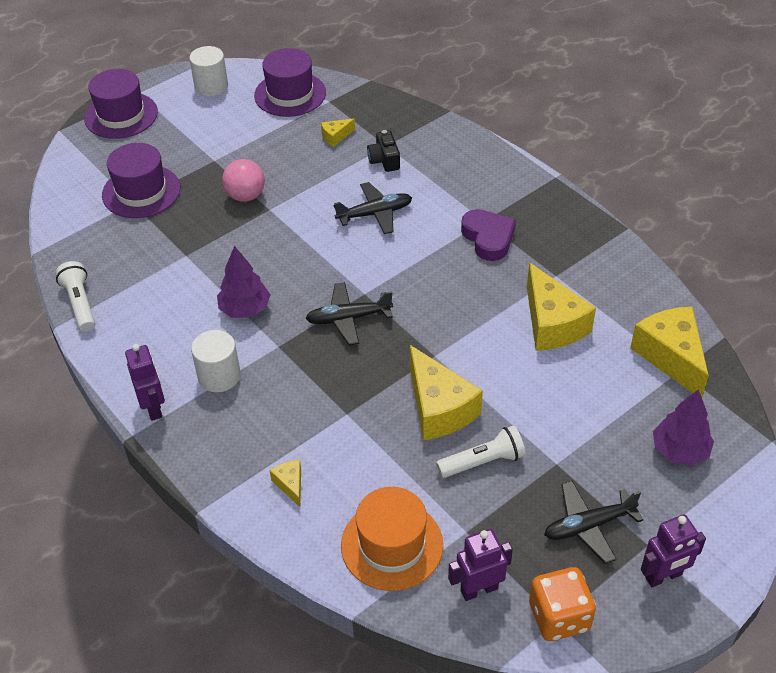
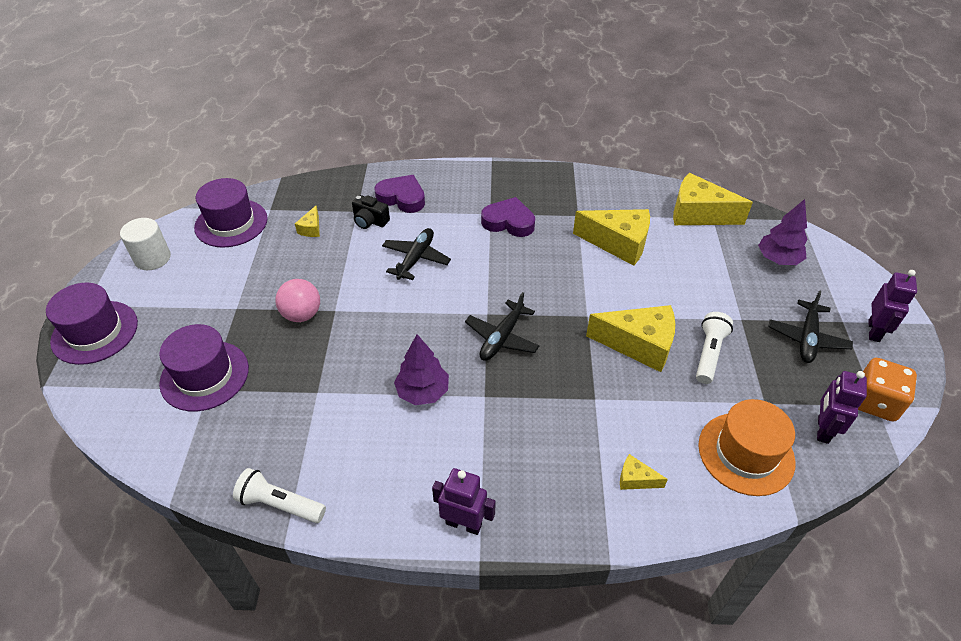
camera: 50 degrees left, 0 degrees up
(219, 376) = (476, 454): white cylinder -> none
(434, 158) = (402, 198): none -> purple heart

